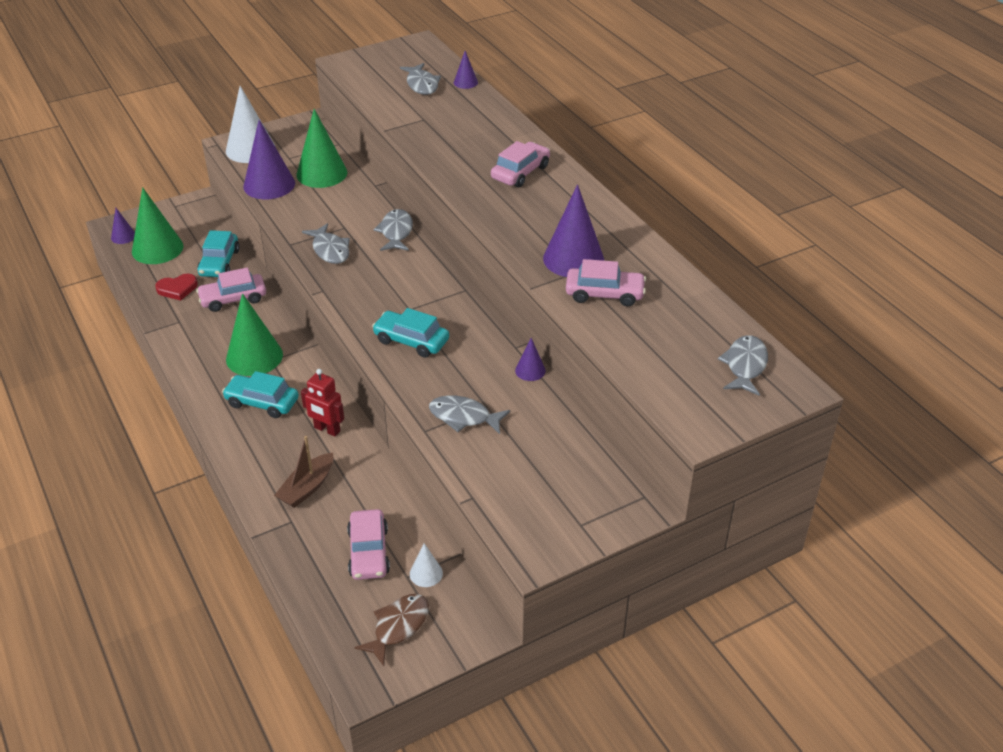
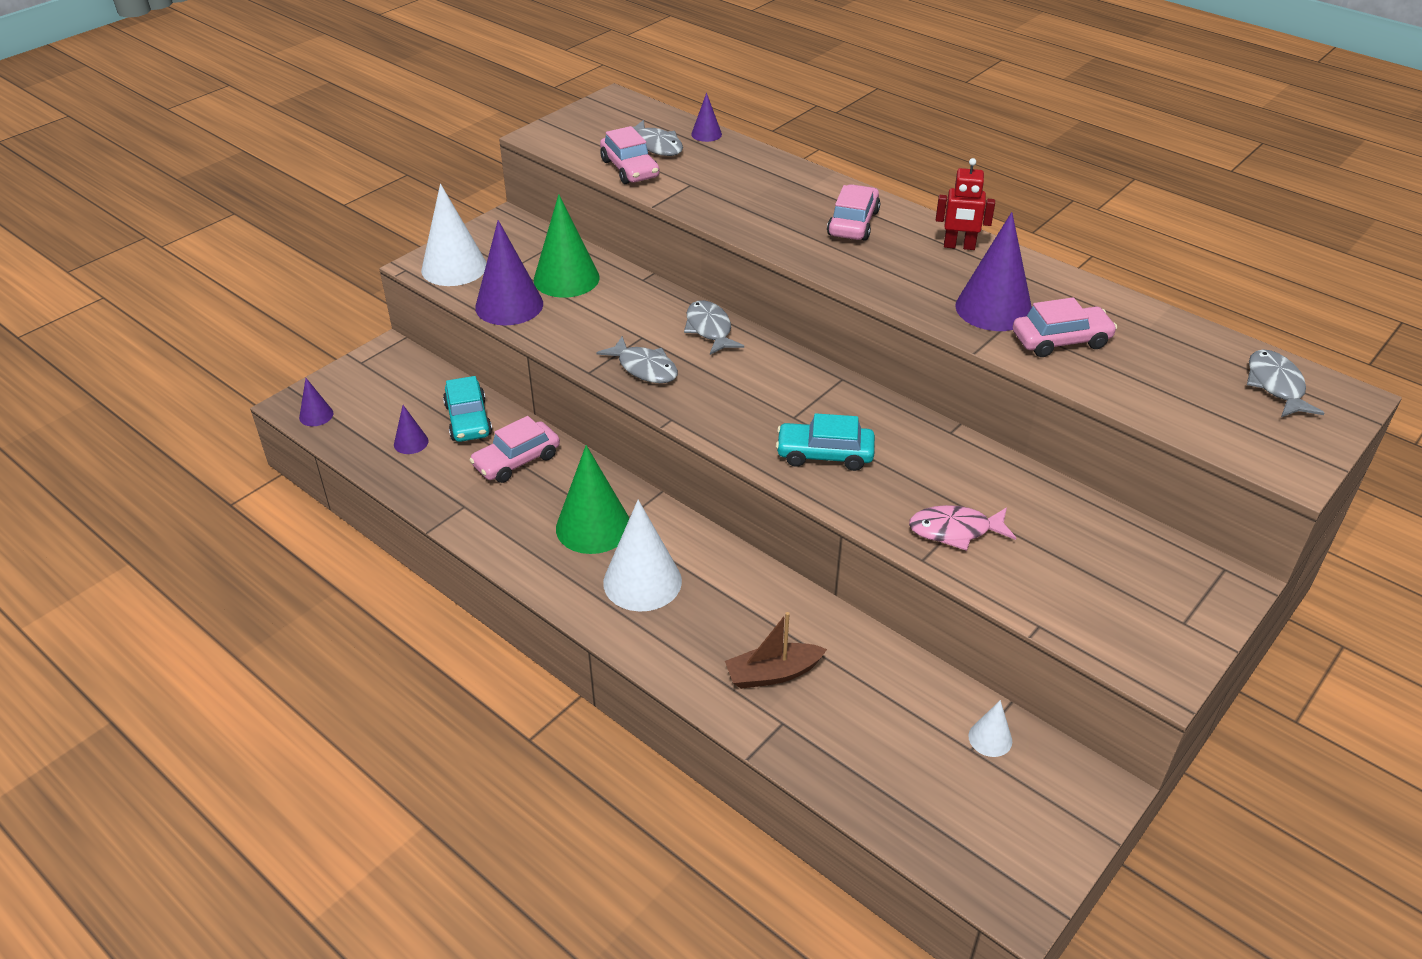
camera: 20 degrees left, 0 degrees up
(157, 249) = (373, 421): green cone -> none
(177, 289) = (434, 465): red heart -> none
(262, 402) = (642, 581): turquoise car -> white cone
(307, 487) = (773, 673): brown boat -> brown boat turned 60 degrees clockwise
(327, 429) = (747, 594): red robot -> red robot (959, 246)
(369, 552) = (904, 733): pink car -> pink car (630, 169)
(398, 627) = (1005, 816): brown fish -> none
(464, 417) = (955, 530): grey fish -> pink fish
(530, 370) = (988, 455): purple cone -> purple cone (411, 442)

